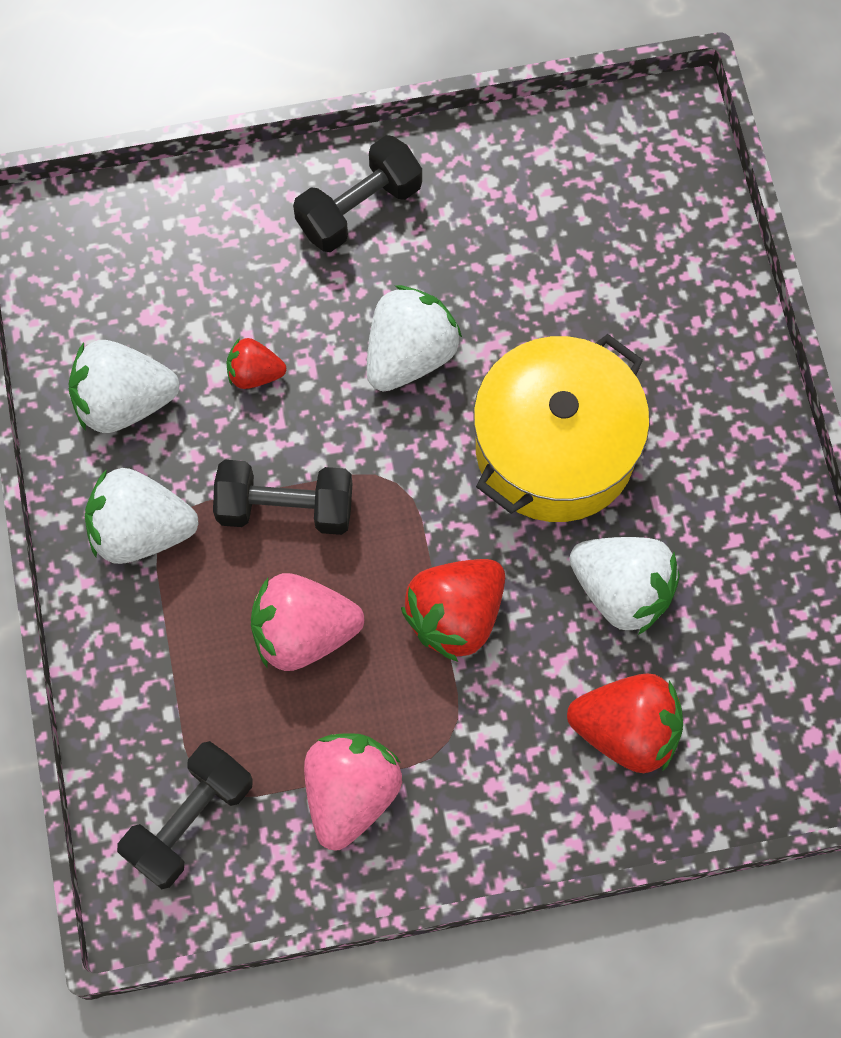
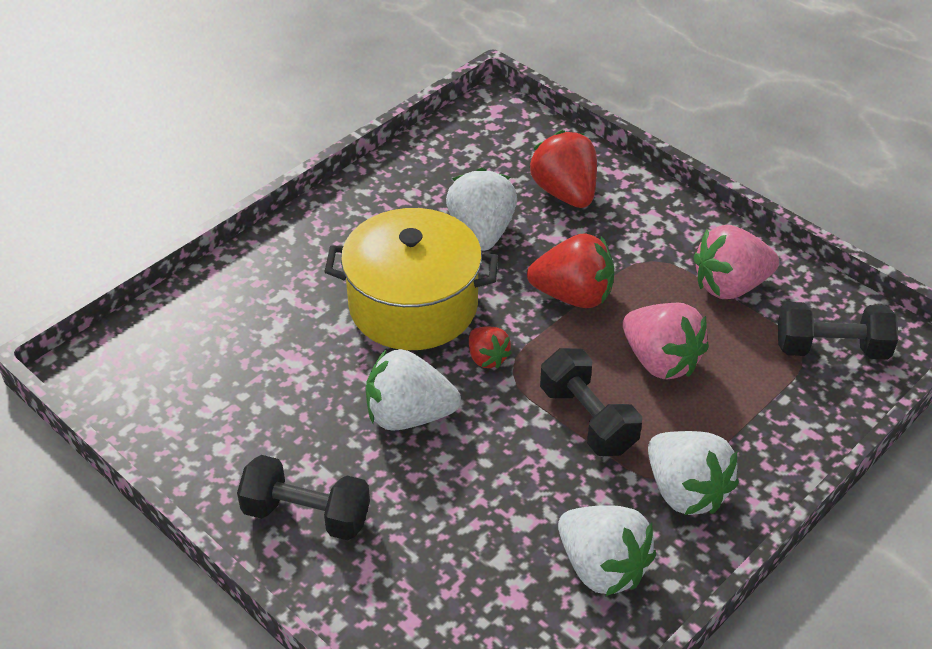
camera: 125 degrees left, 25 degrees down
(255, 373) = (504, 498): red strawberry -> red strawberry (487, 358)

